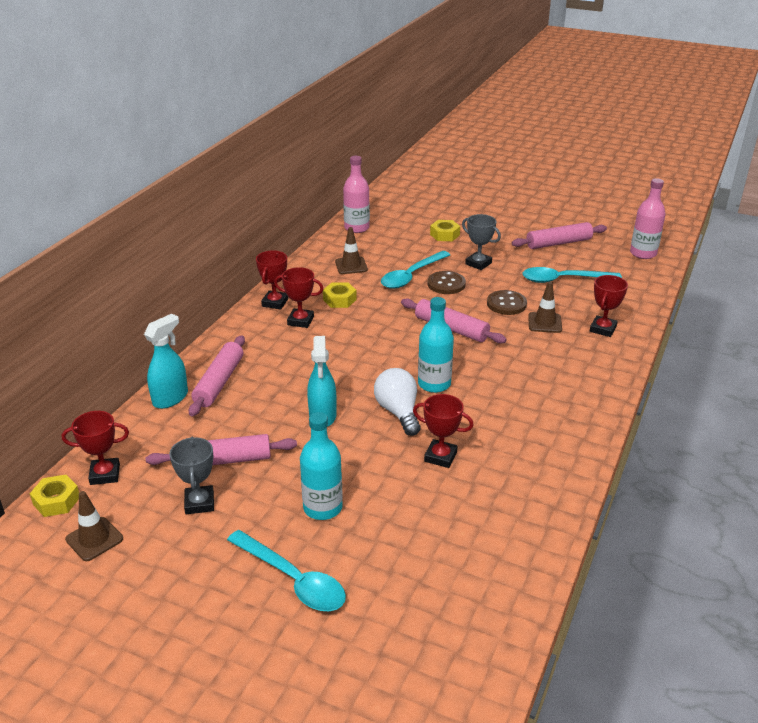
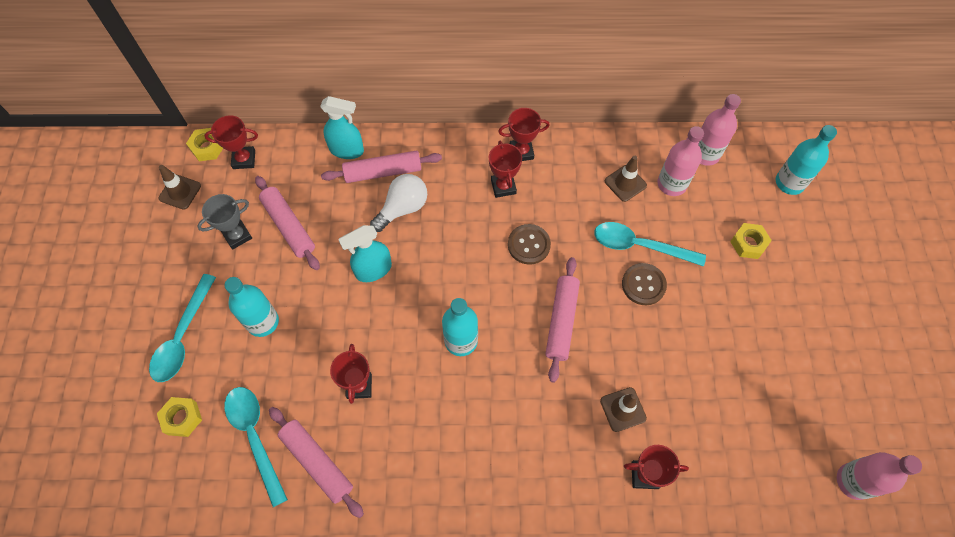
camera: 65 degrees right, 30 degrees up
(105, 474) = (244, 159): red trophy -> red trophy turned 60 degrees counterclockwise
(339, 300) = (557, 202): yellow nut -> yellow nut (182, 418)
(370, 248) = (671, 184): none -> pink bottle
(398, 412) = (405, 327): white light bulb -> white light bulb (403, 208)
(409, 206) = (789, 183): none -> turquoise bottle
(478, 263) = (706, 301): grey trophy -> none
(506, 304) = (638, 358): brown button -> brown button (529, 245)
(558, 243) = (812, 372): pink rolling pin -> pink rolling pin (317, 462)
(563, 280) = (727, 403): turquoise spoon -> turquoise spoon (255, 437)

